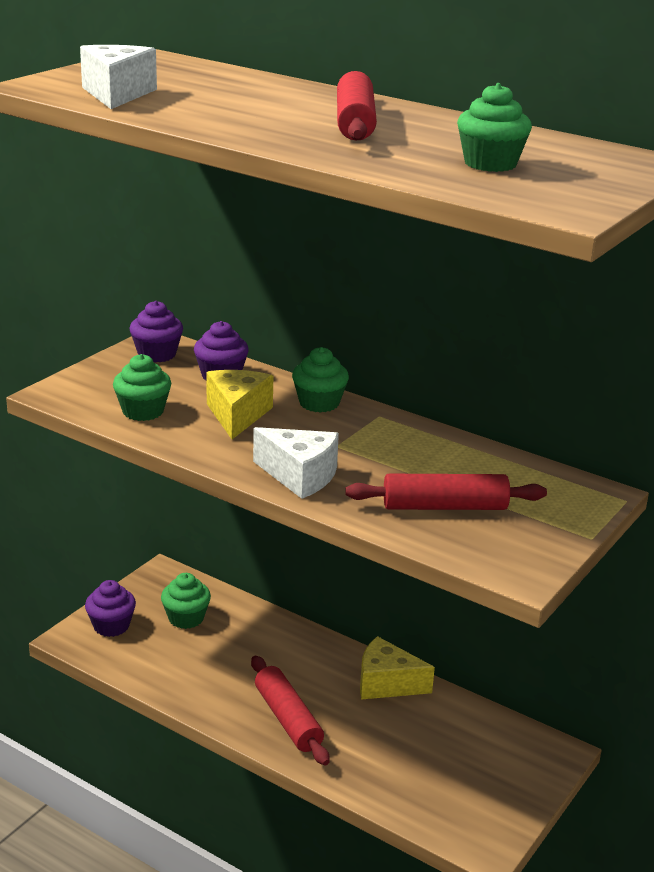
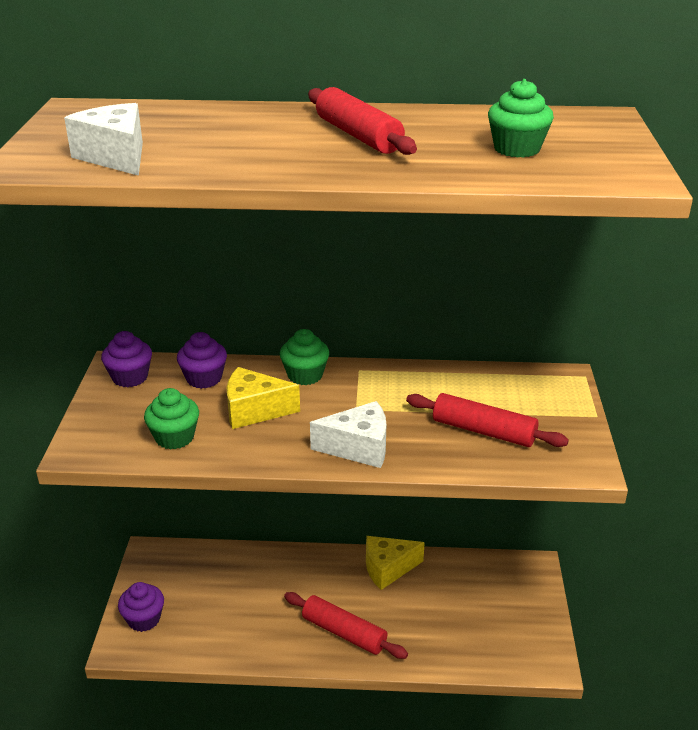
camera: 30 degrees left, 5 degrees up
(186, 618) = (199, 584): green cupcake -> none
(237, 415) = (254, 410): yellow cheese -> yellow cheese turned 60 degrees counterclockwise
(444, 507) = (483, 431): red rolling pin -> red rolling pin turned 60 degrees clockwise

